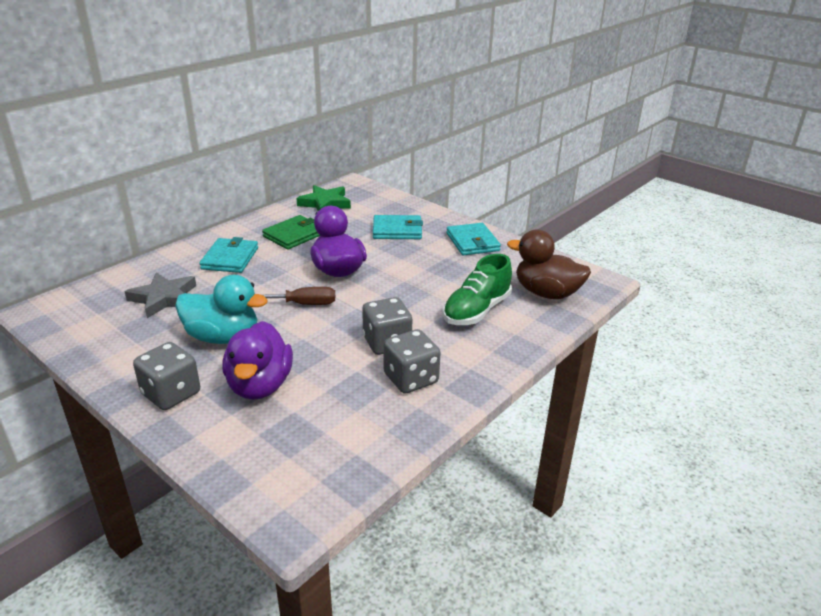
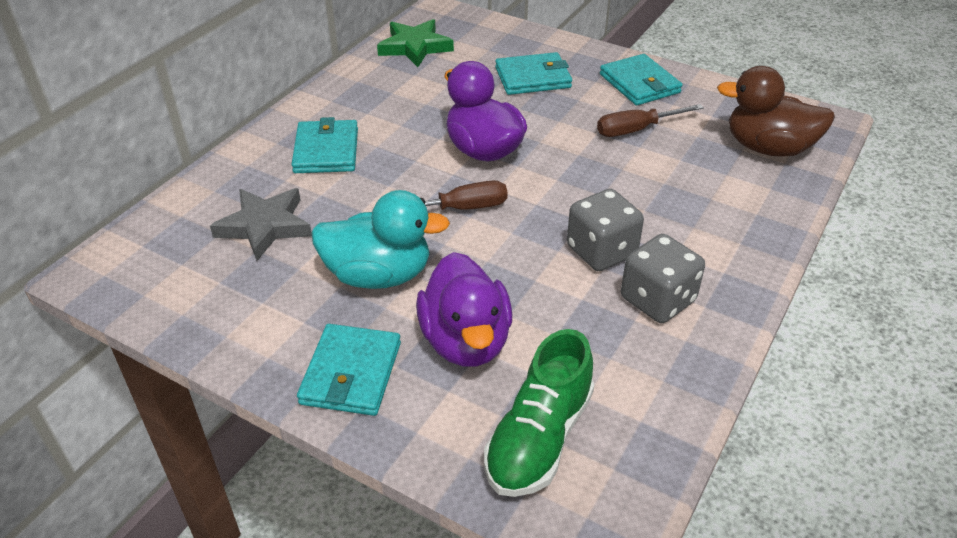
camera: 10 degrees left, 10 degrees up
(171, 394) = (351, 373): grey dice -> turquoise wallet
(294, 235) = (397, 102): green wallet -> none
(454, 270) = (636, 130): none -> brown screwdriver
(476, 311) = (693, 186): green shoe -> green shoe (539, 438)

